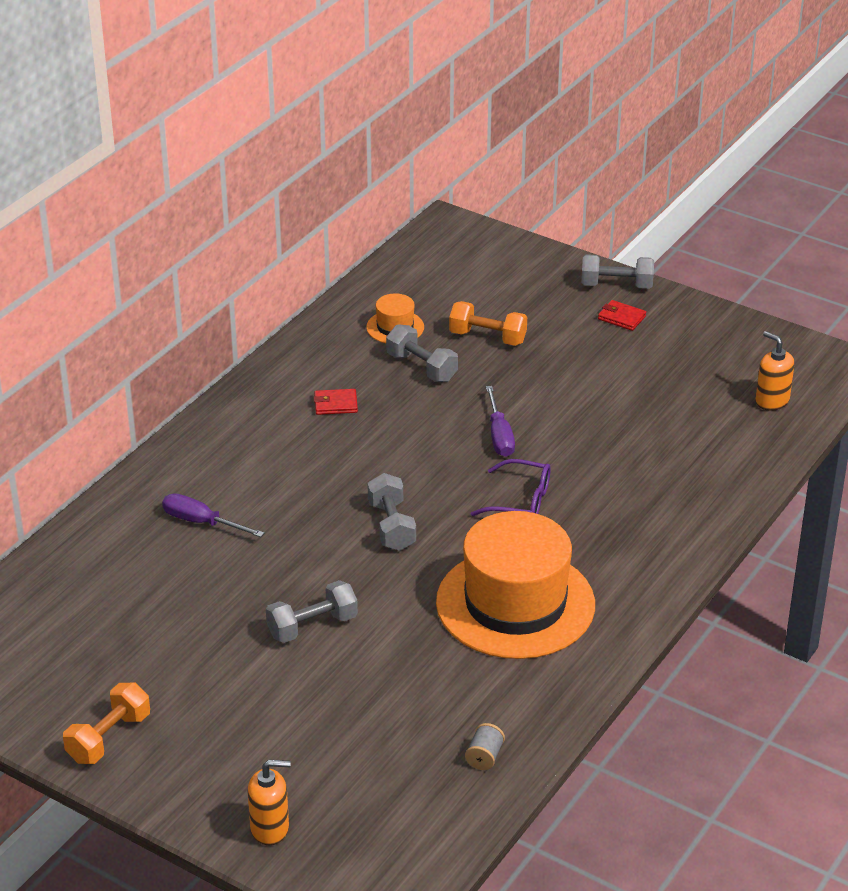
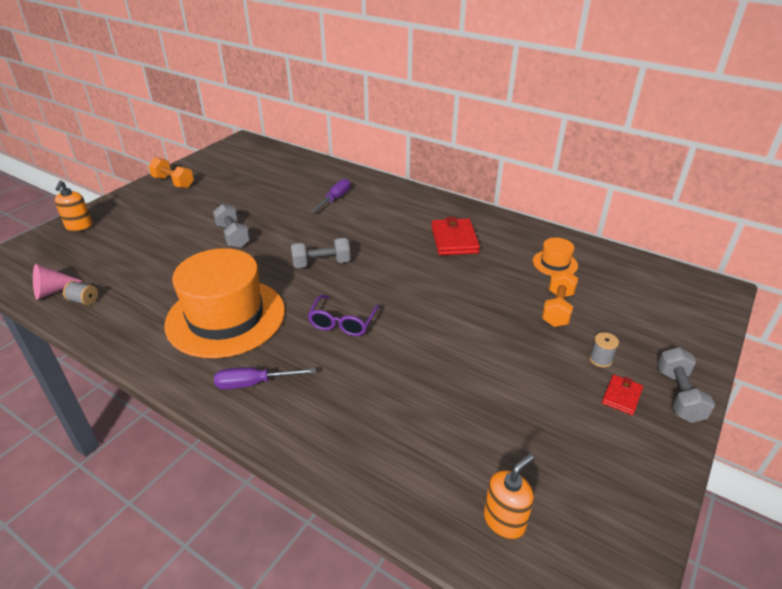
camera: 90 degrees right, 0 degrees up
(335, 404) = (454, 240): red wallet -> red wallet, size x1.81
(421, 367) = (506, 275): grey dumbbell -> none
(461, 800) = (52, 291): none -> pink cone
(499, 435) = (424, 313): purple screwdriver -> purple screwdriver (254, 383)
(570, 321) = (600, 359): none -> grey spool

